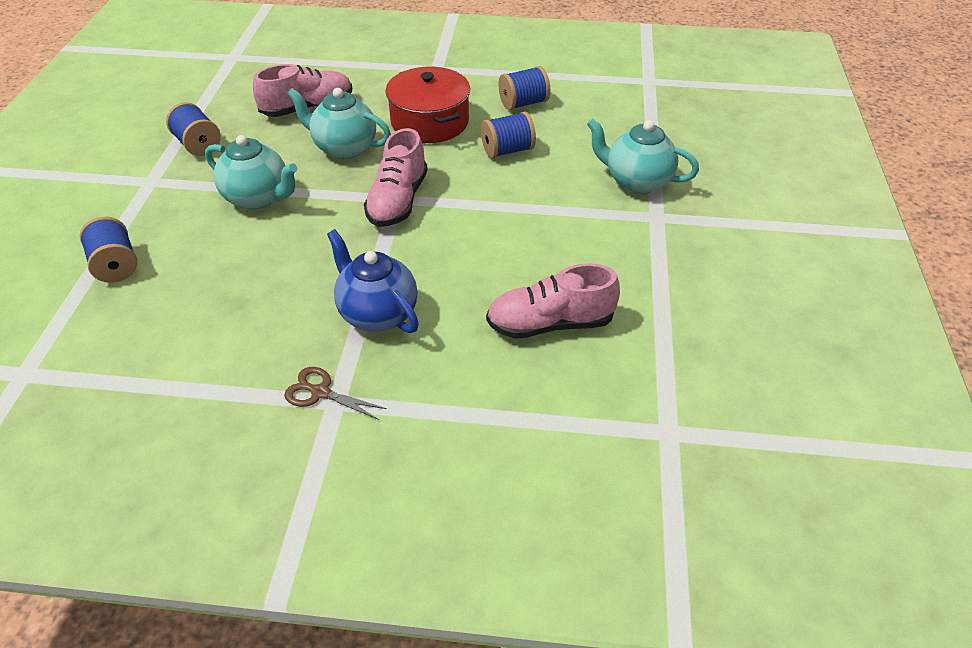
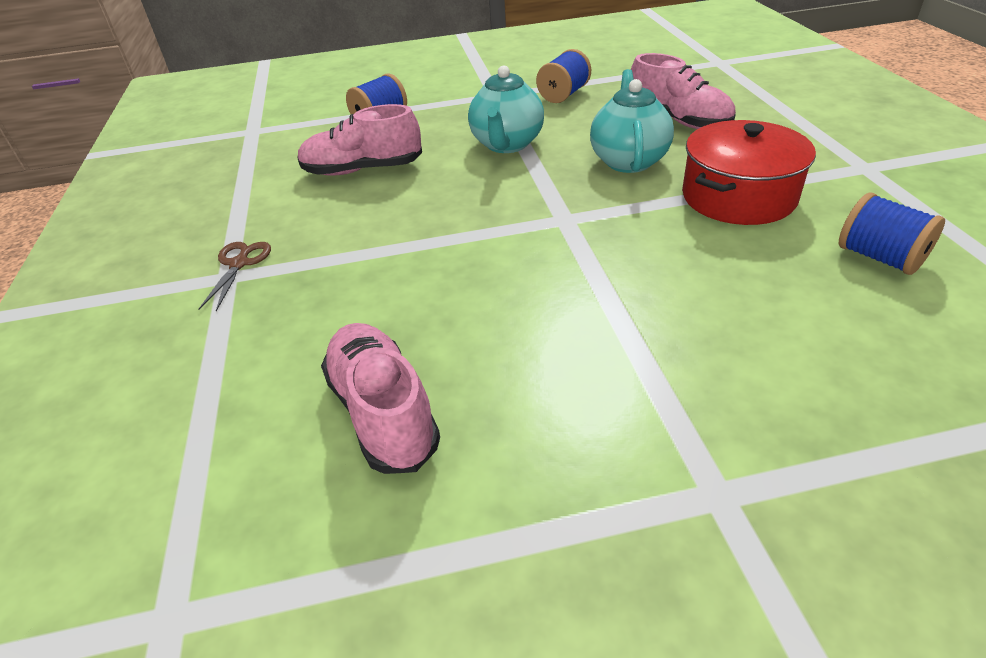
camera: 75 degrees right, 5 degrees down
(377, 313) = (360, 263): blue teapot -> none
(398, 201) = (560, 220): pink shoe -> pink shoe (362, 170)
(507, 150) = (742, 274): blue spool -> none
(636, 181) = (801, 442): turquoise teapot -> none

